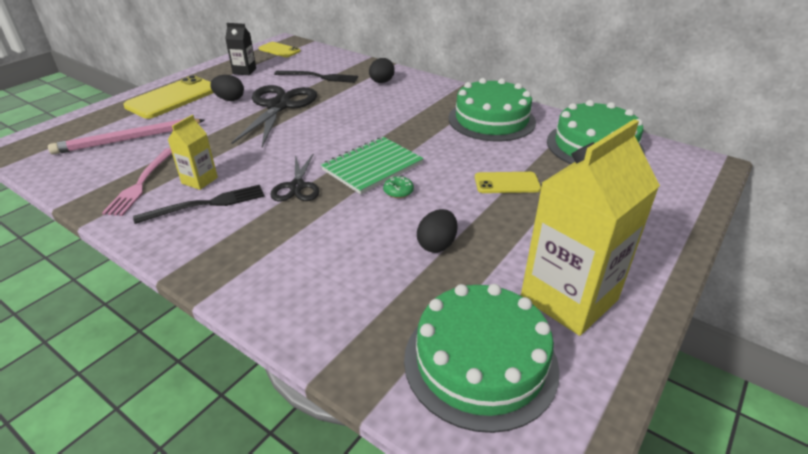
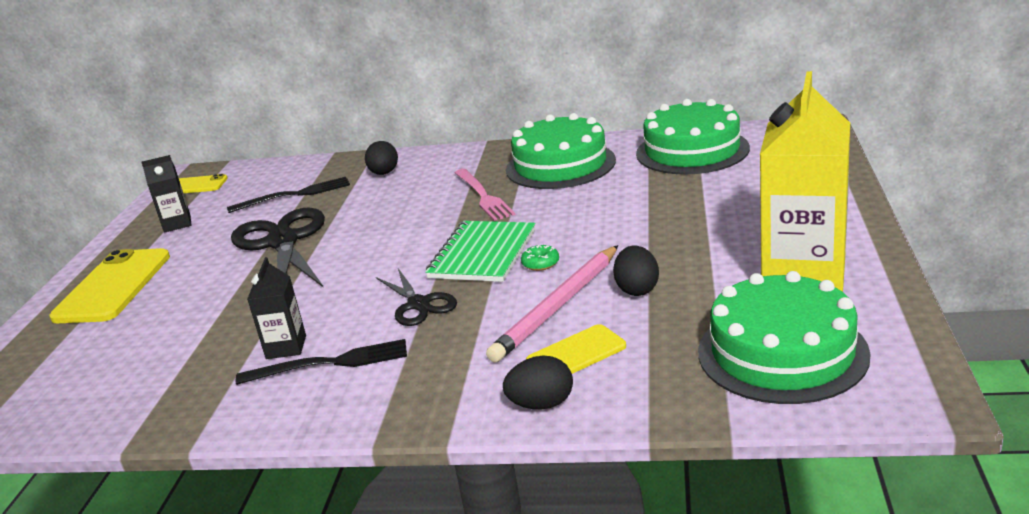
camera: 25 degrees left, 10 degrees down
(128, 139) = (117, 350): pink pencil -> pink pencil (557, 306)
(141, 183) = (209, 380): pink fork -> pink fork (483, 196)
(199, 180) = (286, 347): yellow carton -> black carton
(206, 204) = (329, 363): black fork -> black fork turned 45 degrees clockwise
(229, 99) = (202, 259): black egg -> black egg (541, 404)
(507, 183) = (644, 213): yellow phone -> yellow phone (576, 354)

